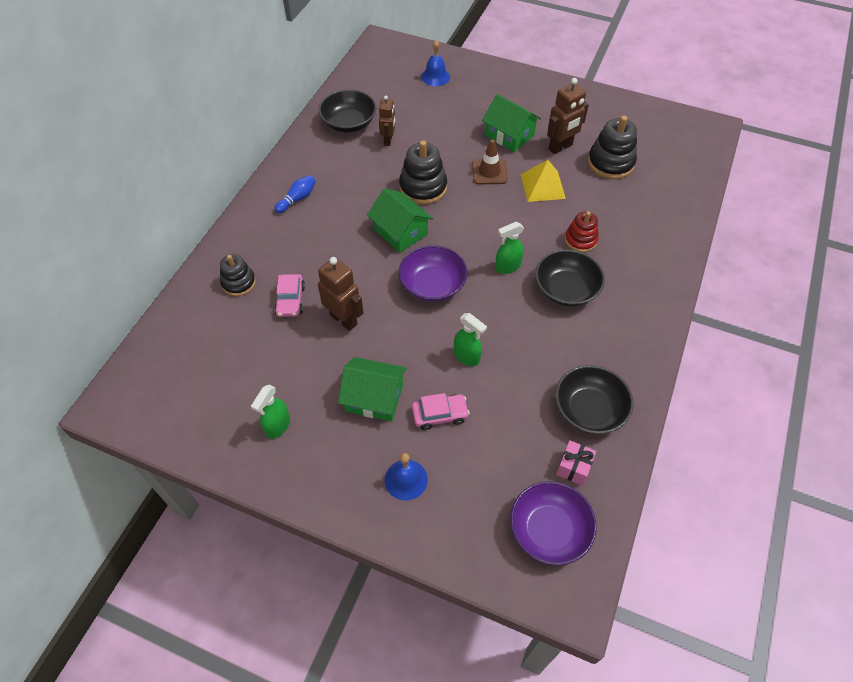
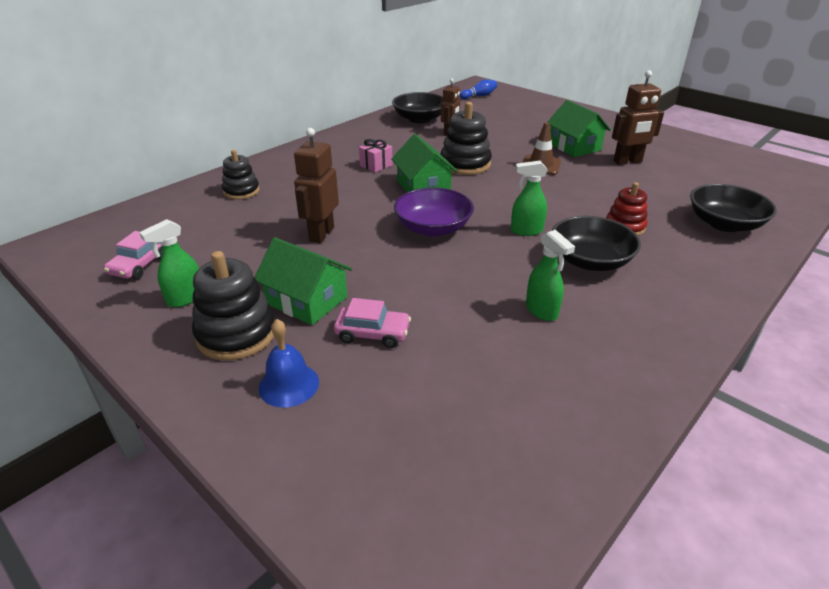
camera: 20 degrees right, 20 degrees down
(290, 300) = (279, 211): pink car -> pink car (139, 265)
(297, 199) = (339, 152): blue bowling pin -> blue bowling pin (479, 96)
(344, 319) = (321, 234): brown robot -> brown robot turned 135 degrees counterclockwise
(435, 77) = (518, 106): blue bell -> none
(467, 356) = (438, 290): green spray bottle -> green spray bottle (541, 311)
(542, 186) = (595, 183): yellow pyramid -> none
(549, 530) = (451, 503): purple bowl -> none
(573, 467) = (525, 435): pink gift -> pink gift (376, 165)
(589, 409) = (575, 377): black bowl -> black bowl (724, 224)
(610, 163) = (682, 180): black stacking toy -> black stacking toy (236, 334)

